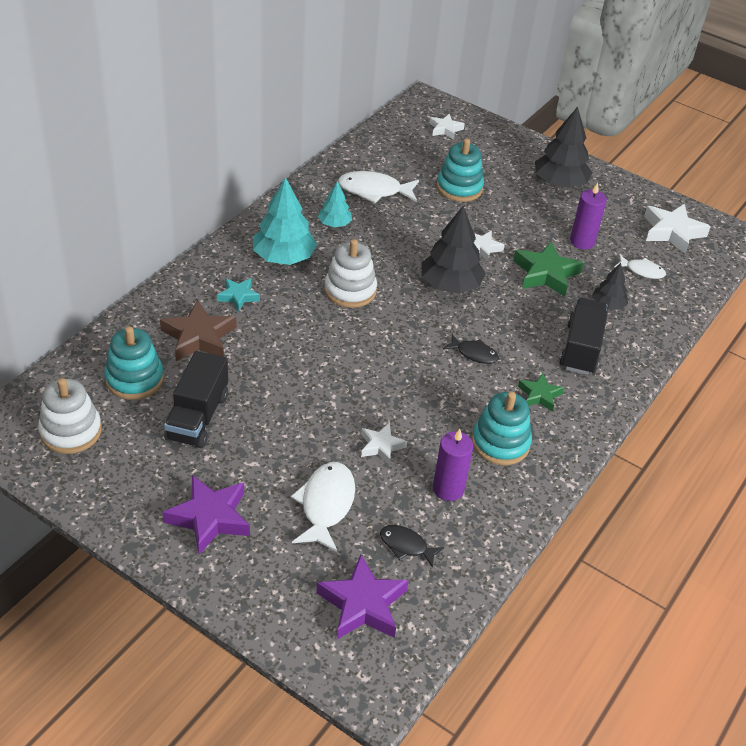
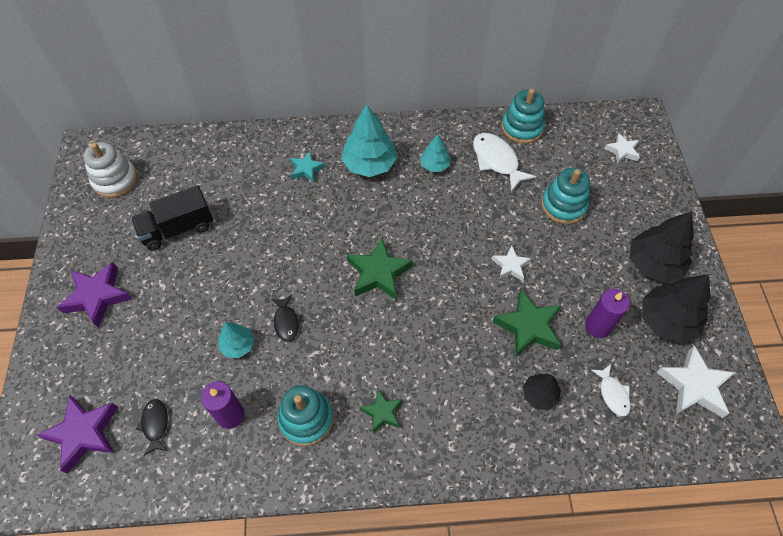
camera: 55 degrees right, 15 degrees up
(134, 379) = (183, 176): turquoise stacking toy -> turquoise stacking toy (522, 128)
(199, 337) = (249, 178): brown star -> none
(326, 505) = (156, 351): white fish -> none
(350, 290) = (375, 221): white stacking toy -> none
(381, 446) = (237, 345): white star -> turquoise tree
(406, 320) = (378, 273): none -> green star
(450, 285) = (445, 274): black tree -> black tree (667, 320)
(474, 354) = (385, 339): black fish -> black fish (286, 322)
(581, 349) = (465, 408): black truck -> none

